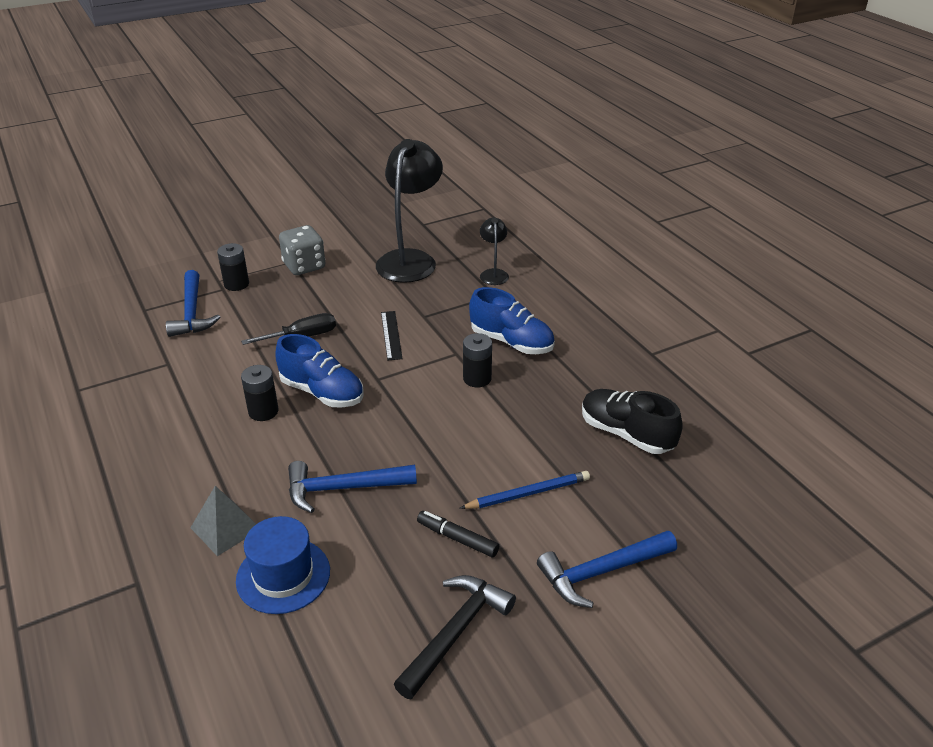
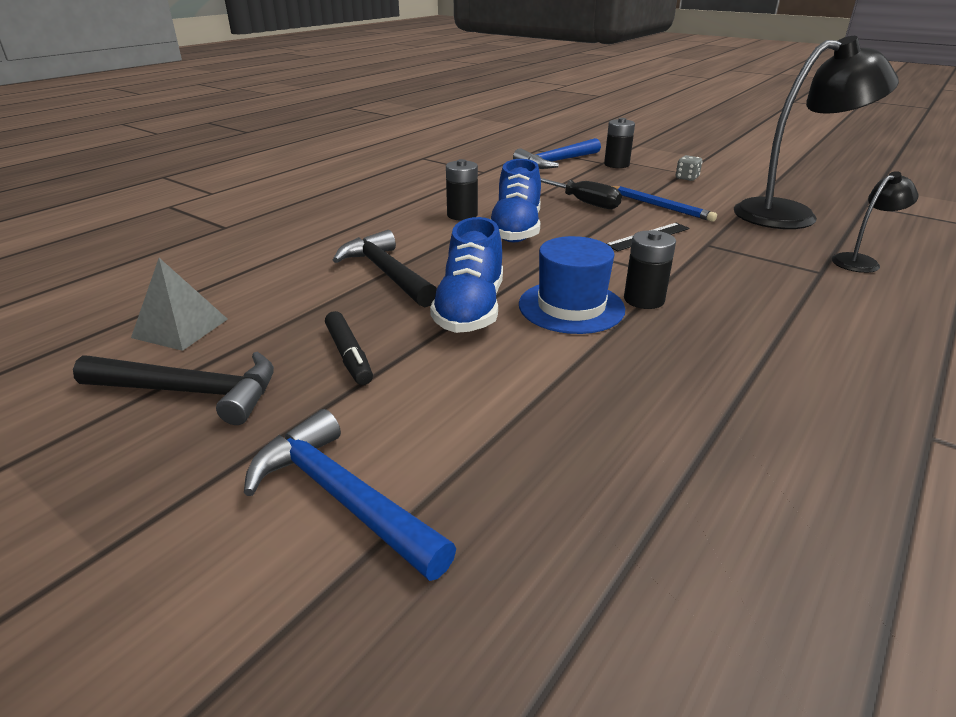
camera: 65 degrees right, 5 degrees down
(225, 528) = (302, 239): grey pyramid -> grey pyramid (180, 328)
(283, 575) = (252, 277): blue hat -> blue hat (571, 307)
(304, 266) = (687, 178): grey dice -> grey dice, size x0.50
(342, 488) = (386, 273): blue hammer -> black hammer
(457, 538) = (349, 355): black marker -> black marker turned 150 degrees clockwise
(511, 342) = (748, 305): blue shoe -> blue shoe (470, 309)
(528, 494) = (464, 387): blue pencil -> blue pencil (659, 206)
(626, 434) = (683, 453): black shoe -> none

